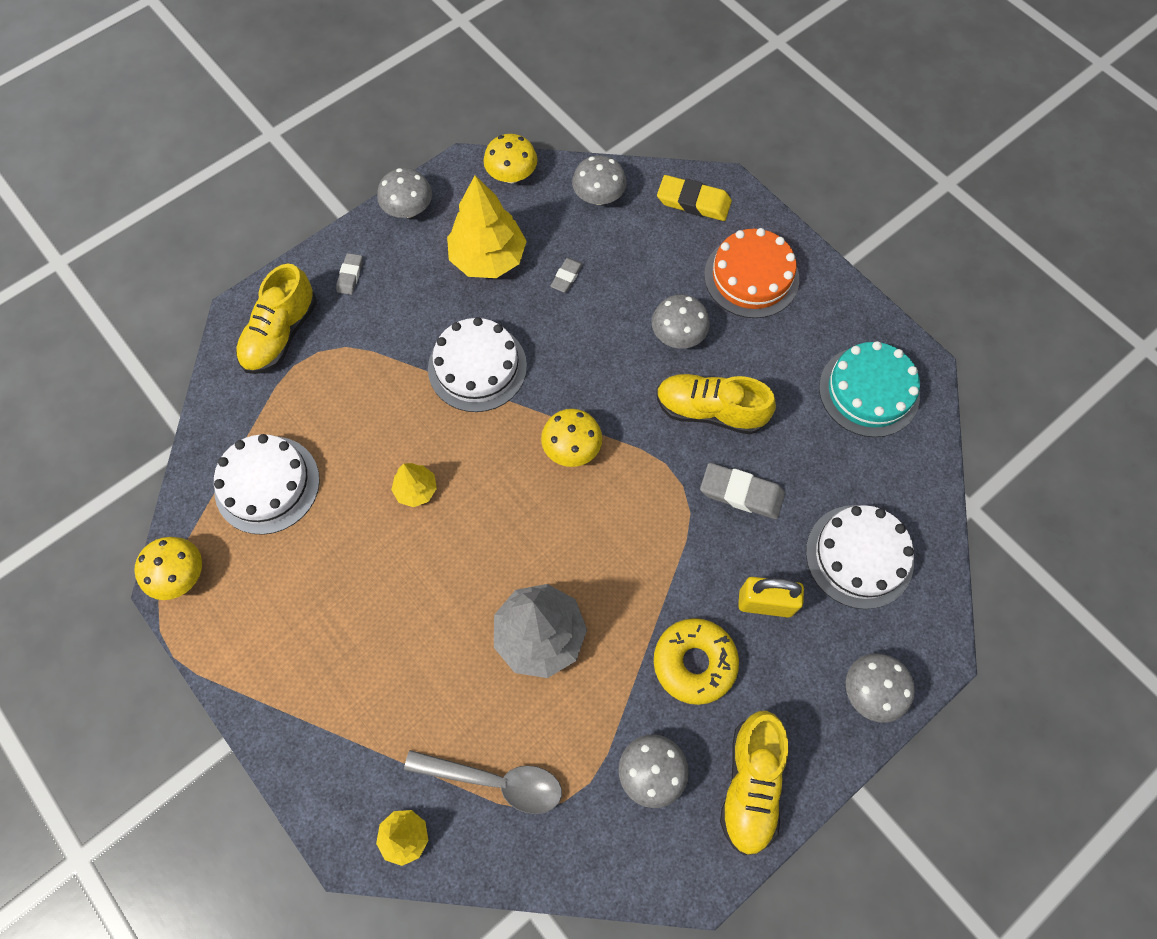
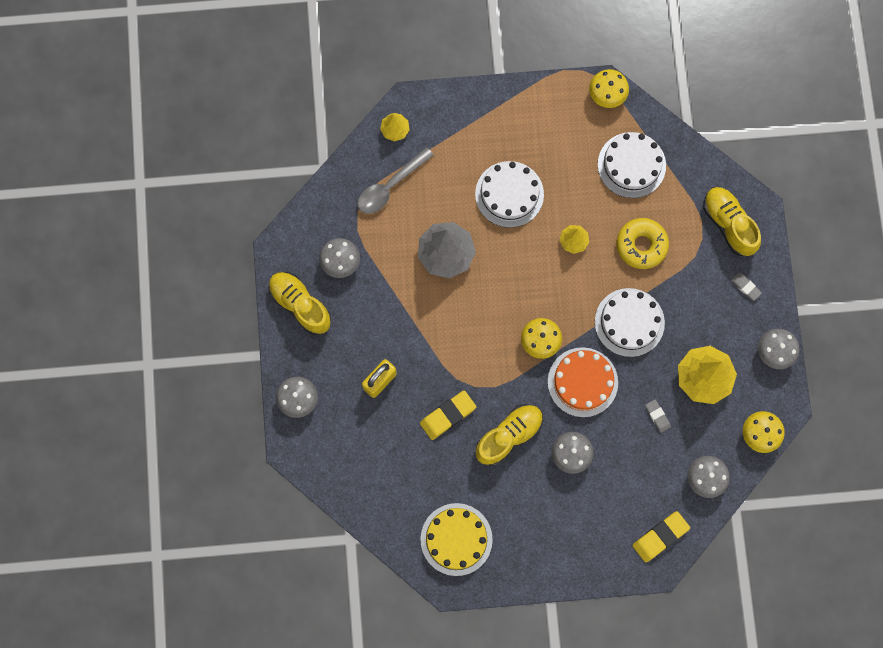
camera: 125 degrees right, 10 degrees up
(694, 663) = (376, 321): yellow donut -> yellow donut (641, 245)
(741, 493) = (448, 415): grey eraser -> yellow eraser
(751, 277) = (580, 530): orange cake -> orange cake (582, 382)
(859, 556) = (368, 451): white cake -> white cake (509, 194)
(869, 391) = (456, 539): turquoise cake -> yellow cake

